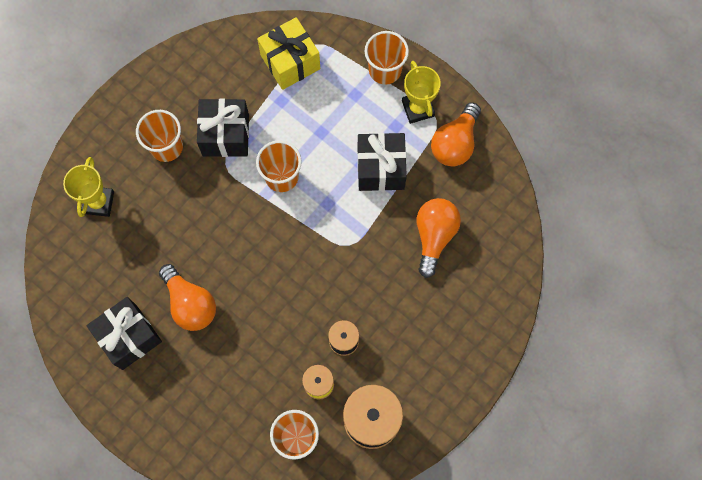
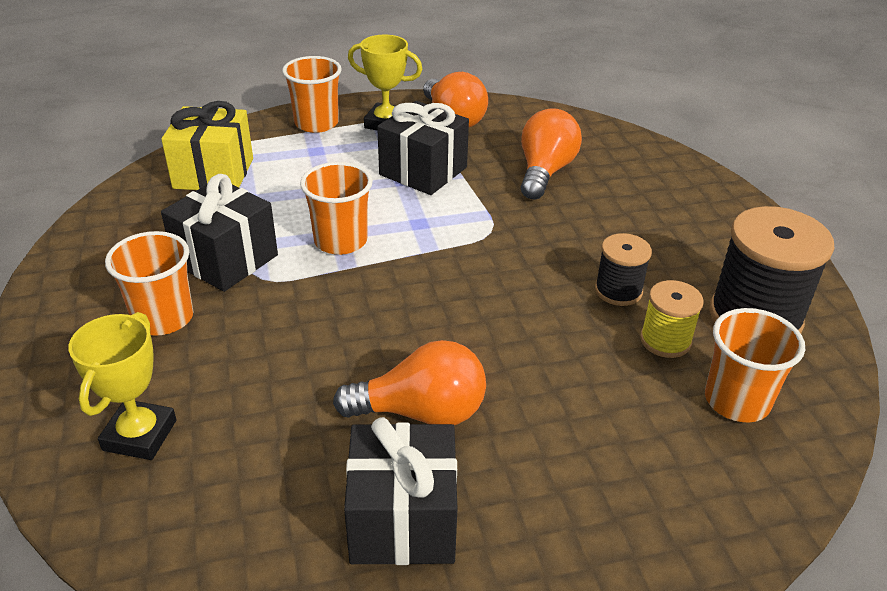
camera: 55 degrees left, 35 degrees down
(98, 202) = (140, 435): yellow trophy -> yellow trophy turned 60 degrees clockwise
(434, 236) = (545, 172): orange light bulb -> orange light bulb turned 60 degrees clockwise

